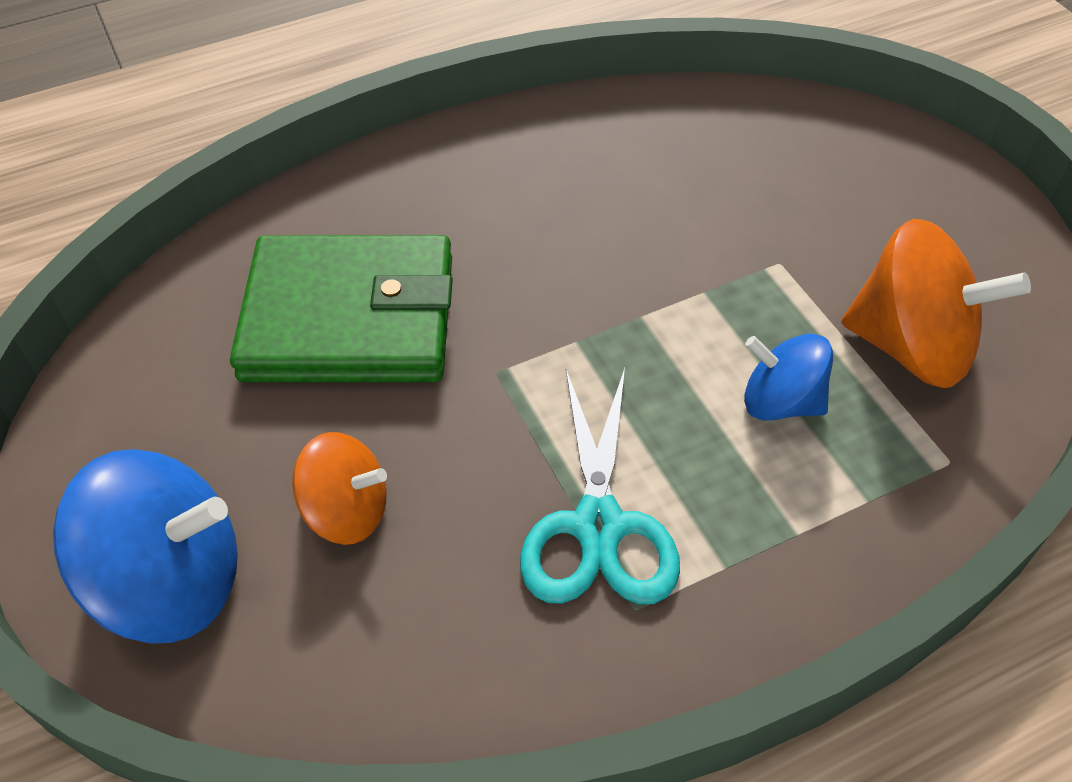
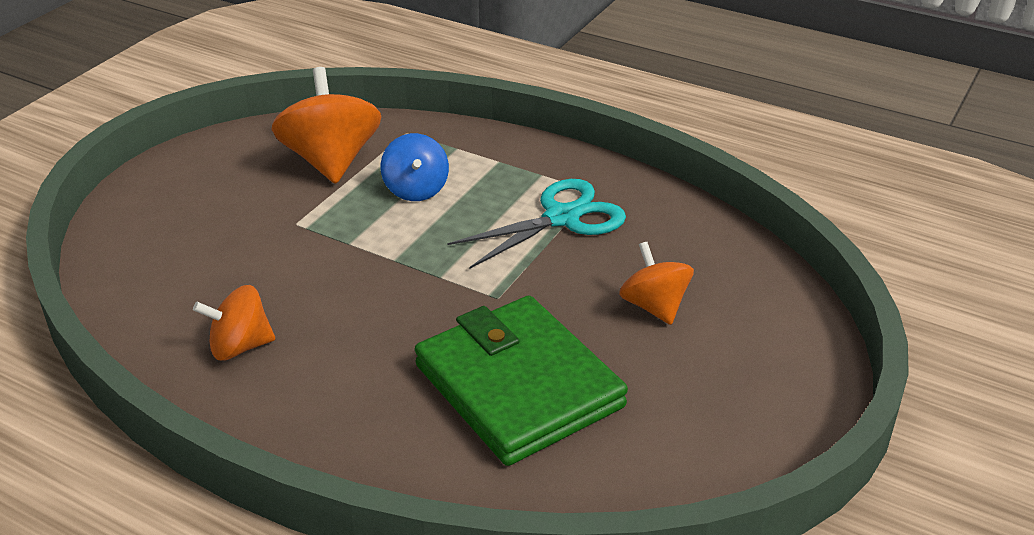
camera: 125 degrees left, 15 degrees down
(172, 580) = (771, 348): blue spinning top -> none
(590, 156) = (240, 346): none -> orange spinning top

